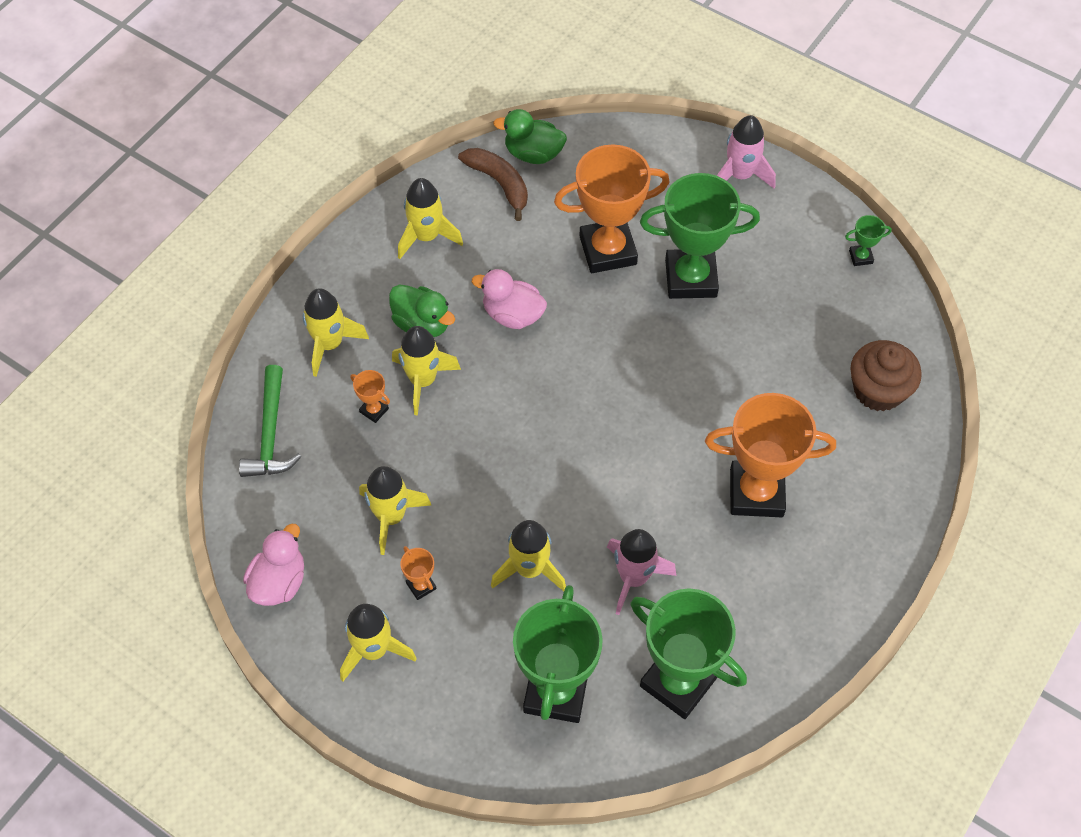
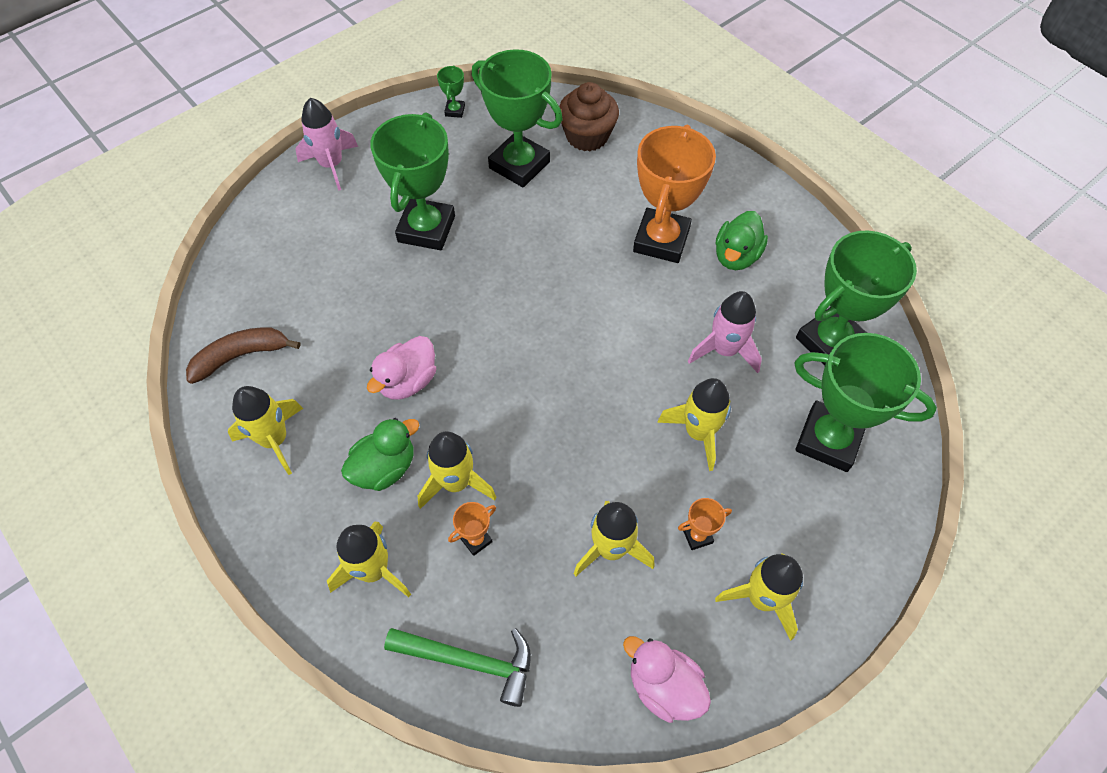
camera: 75 degrees left, 0 degrees up
(533, 154) = (219, 318): green duck -> green duck (736, 256)
(608, 250) = (367, 284): orange trophy -> none
(808, 336) = (519, 165): none -> green trophy

